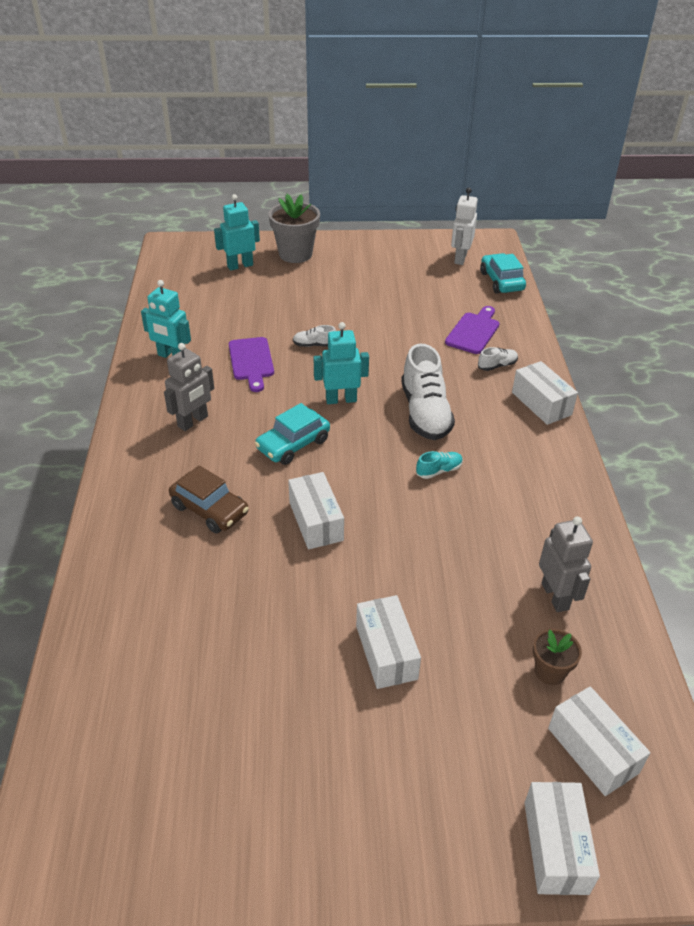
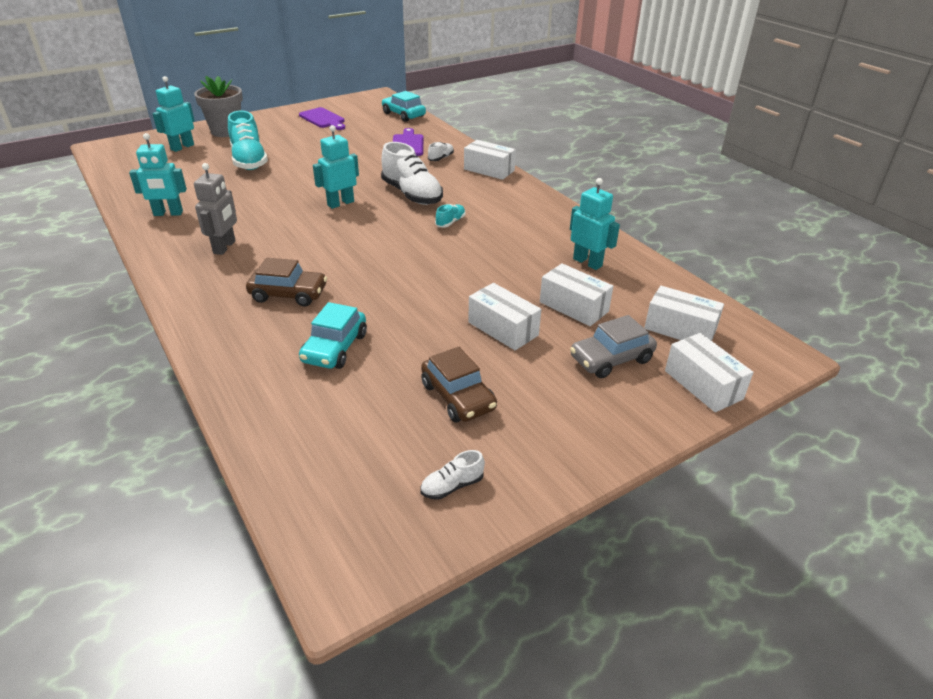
camera: 30 degrees left, 5 degrees down
(251, 361) = (245, 200): purple cutting board -> purple cutting board (323, 119)
(276, 722) = (458, 397): none -> brown car
(291, 305) = (249, 160): none -> turquoise shoe
(293, 444) = (325, 238): turquoise car -> turquoise car (335, 348)
(314, 345) = (290, 178): white shoe -> white shoe (452, 486)
(316, 521) = (384, 275): white box -> white box (574, 307)
(460, 258) = (362, 109): white robot -> none
(474, 753) = (611, 359): none -> grey car
(550, 671) = (619, 300): brown flower pot -> none
(555, 596) = (587, 262): grey robot -> turquoise robot

